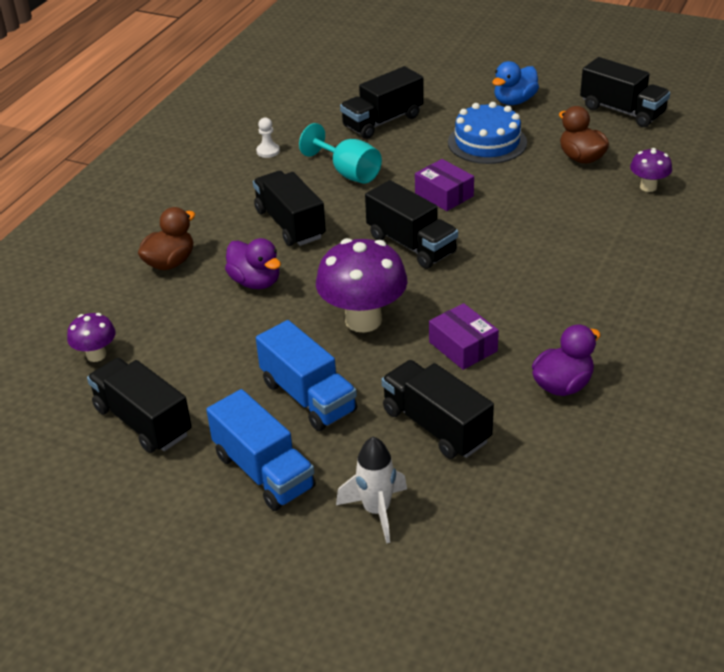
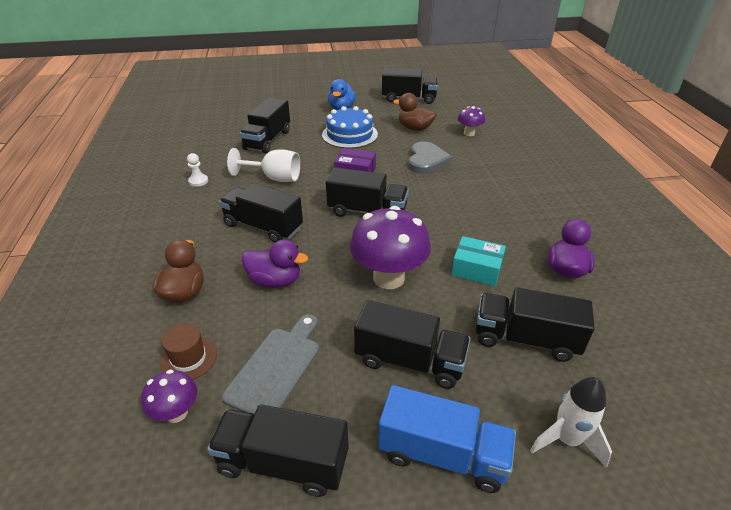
camera: 35 degrees left, 0 degrees up
(133, 319) = (188, 359): none -> brown hat
(193, 355) = (276, 368): none -> grey cutting board
(308, 397) = (410, 361): blue truck -> black truck
(348, 172) = (274, 178): turquoise goblet -> white goblet
(463, 346) = (476, 269): purple box -> turquoise box
(547, 207) = (426, 160): none -> grey heart

